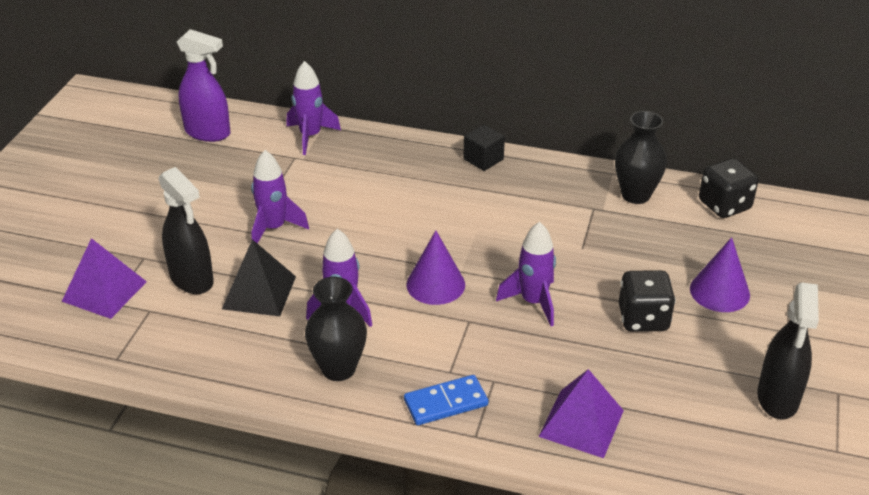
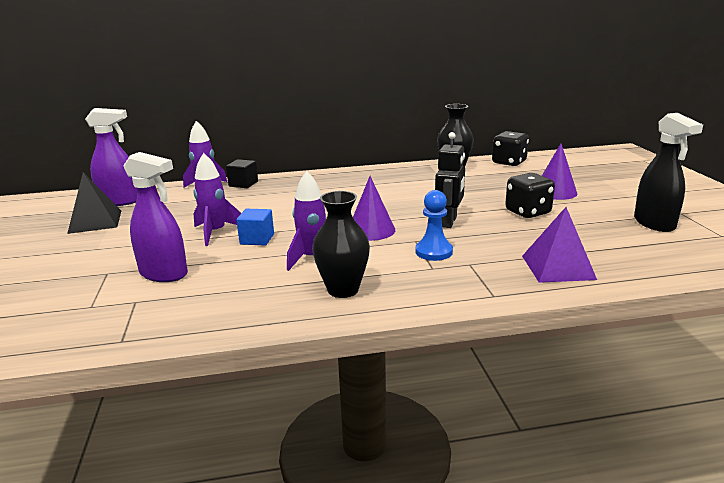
camera: 25 degrees left, 15 degrees down
(104, 291) = (79, 301): purple pyramid -> none
(192, 279) = (164, 274): black spray bottle -> purple spray bottle
(259, 292) = (232, 266): black pyramid -> black pyramid (95, 221)
(308, 256) = (257, 239): none -> blue cube
(446, 403) = (449, 284): blue domino -> none
(472, 347) = (433, 252): none -> blue pawn
(483, 159) = (341, 174): black cube -> black cube (243, 184)
(533, 302) = (449, 222): purple rocket -> black robot

